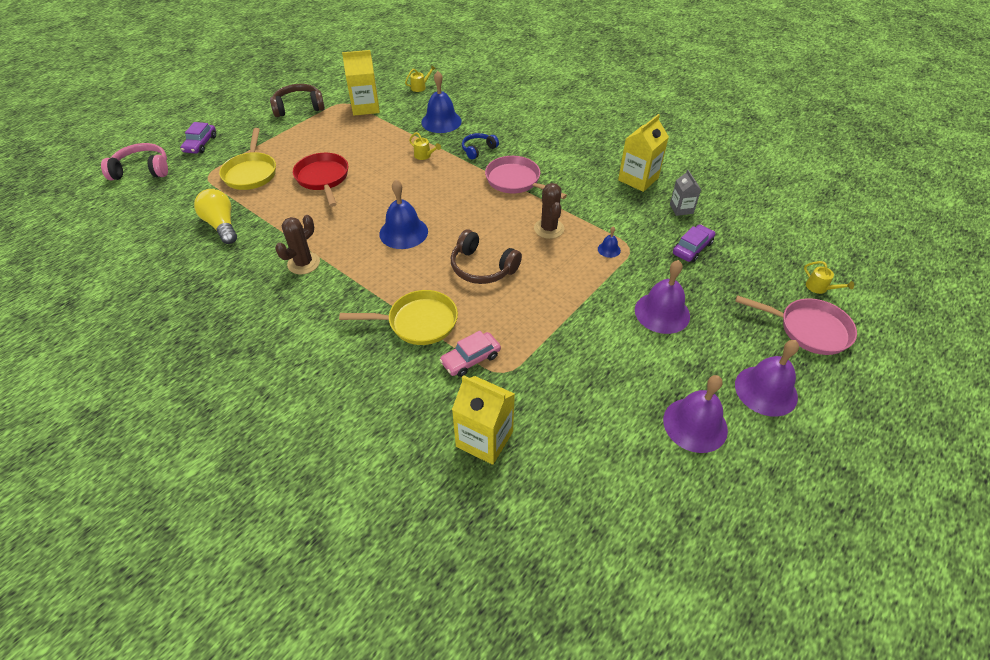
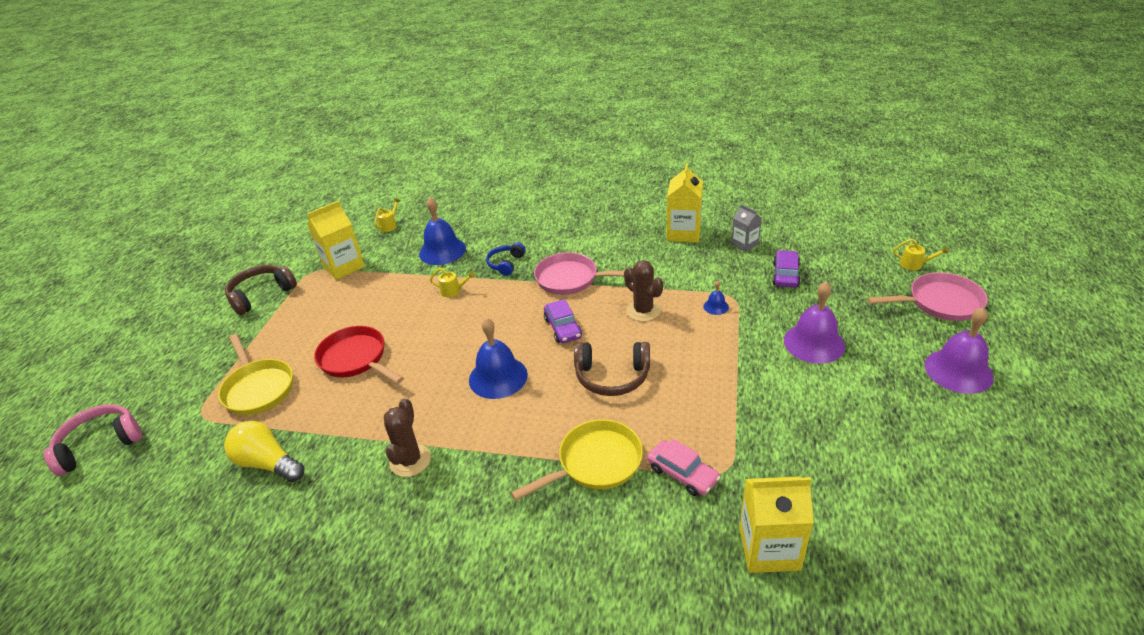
camera: 25 degrees left, 10 degrees down
(200, 144) = (161, 382): purple car -> purple car (563, 328)
(470, 359) = (682, 473): pink car -> pink car turned 75 degrees counterclockwise
(695, 424) = (934, 430): purple bell -> none

